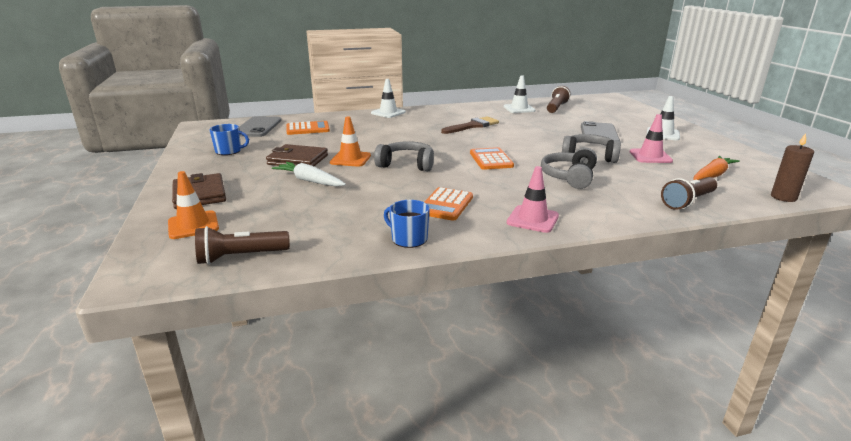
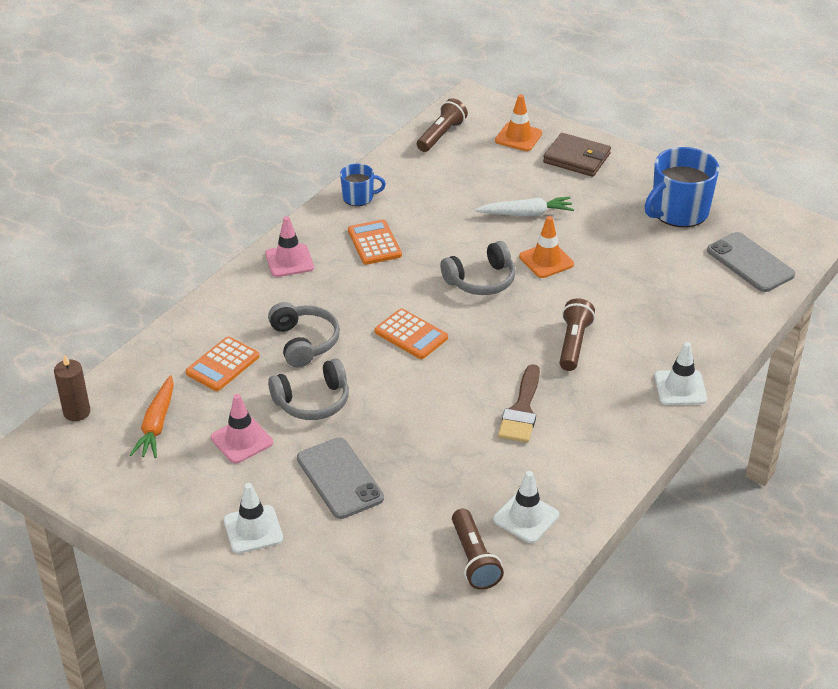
camera: 140 degrees right, 15 degrees up
(229, 151) = (678, 211): blue mug -> blue mug, size x1.85
(298, 160) = (591, 233): brown wallet -> none
(308, 129) = (693, 290): orange calculator -> orange calculator (223, 365)
(688, 202) = (169, 354): brown flashlight -> brown flashlight (573, 344)

